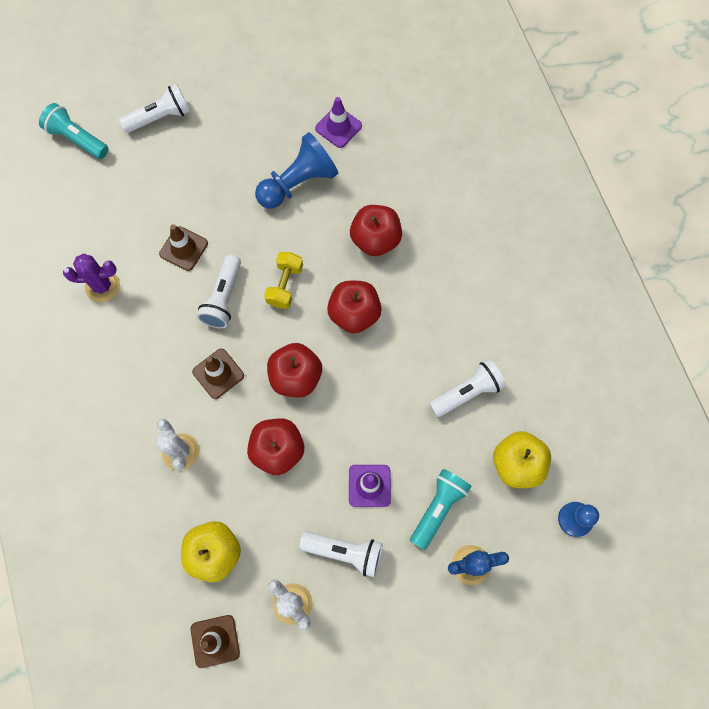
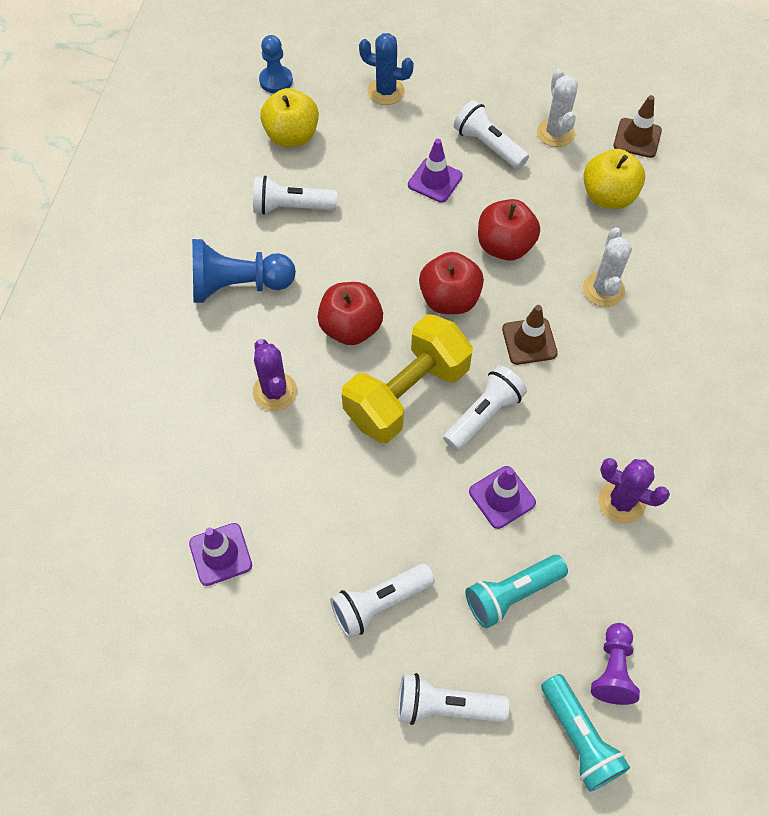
camera: 150 degrees left, 10 degrees down
(71, 183) = (612, 669): none -> purple pawn
(183, 248) = (502, 497): brown traffic cone -> purple traffic cone
(227, 149) = (379, 603): none -> white flashlight
(285, 285) = (406, 394): yellow dumbbell -> yellow dumbbell, size x1.92
(298, 183) = (318, 506): blue pawn -> blue pawn (238, 285)
(375, 240) = (275, 391): red apple -> purple cactus
(438, 508) = (385, 138): turquoise flashlight -> turquoise flashlight (512, 594)

